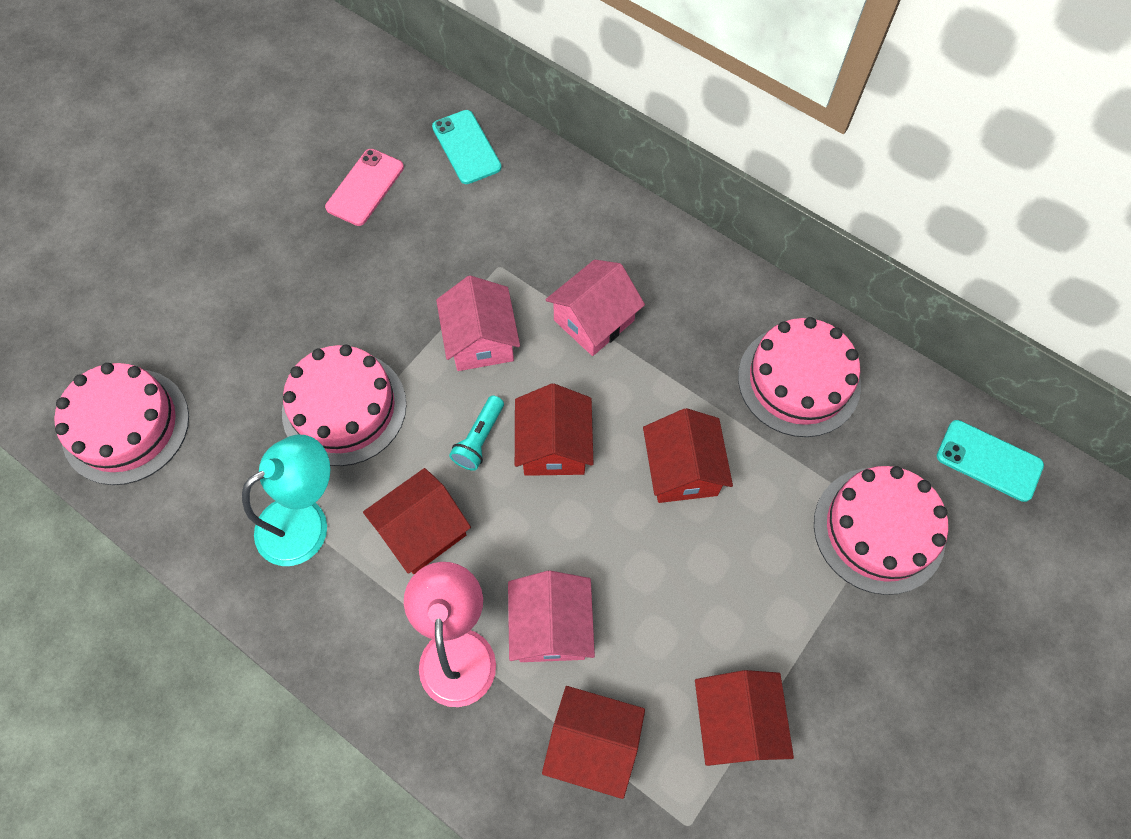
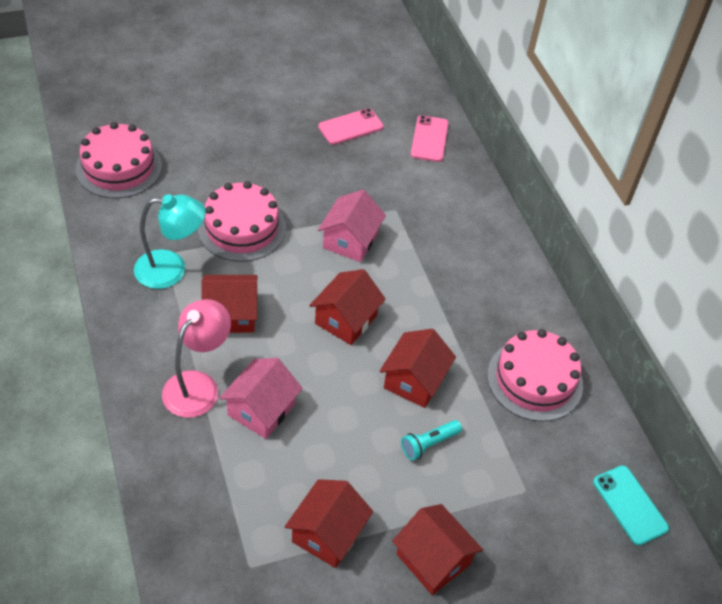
camera: 30 degrees right, 15 degrees down
(466, 147) = (429, 139): turquoise phone -> pink phone
(479, 439) = (304, 289): turquoise flashlight -> turquoise flashlight (428, 444)
(592, 744) = (231, 485): red house -> red house (433, 559)
(594, 320) = (429, 270): pink house -> none
(879, 530) = (515, 494): pink cake -> none

